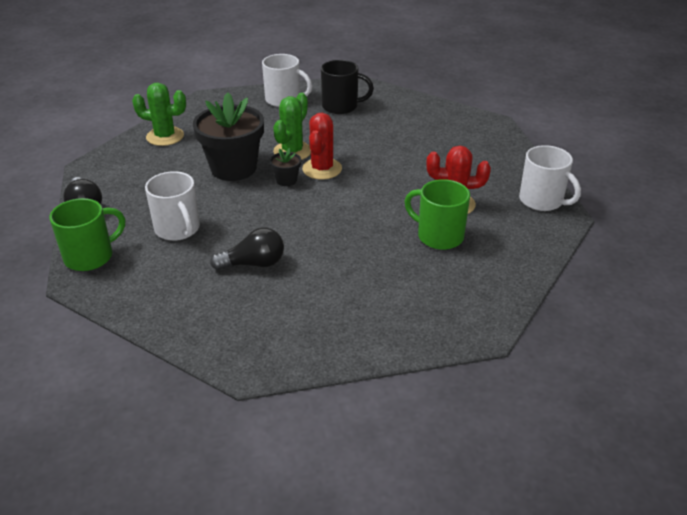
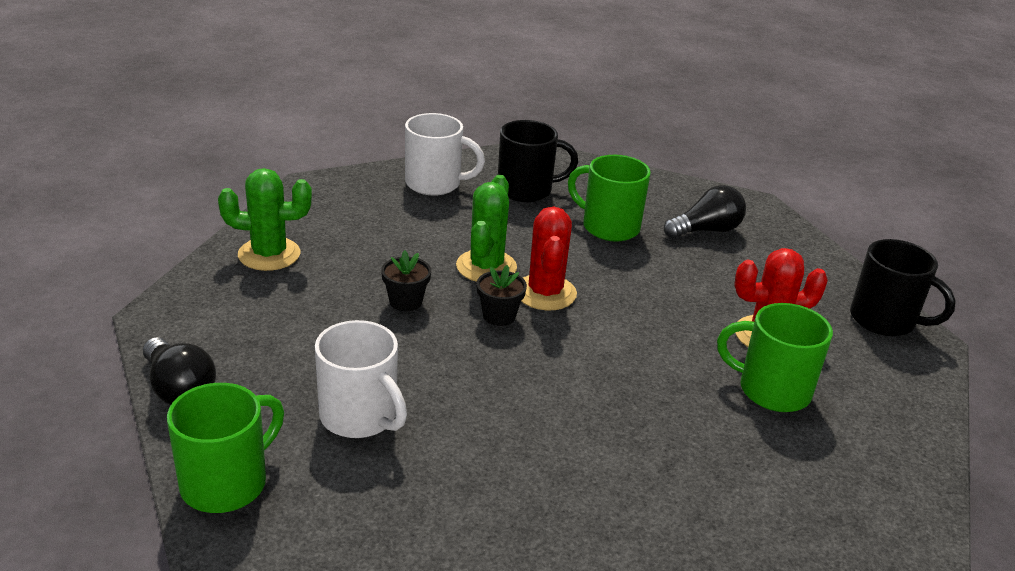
camera: 15 degrees left, 5 degrees down
(233, 168) = (405, 301): black flower pot -> black flower pot, size x0.44
(254, 264) = (513, 467): black light bulb -> black light bulb (706, 230)
(384, 132) = (609, 227): none -> green mug
(542, 201) = (884, 320): white mug -> black mug

